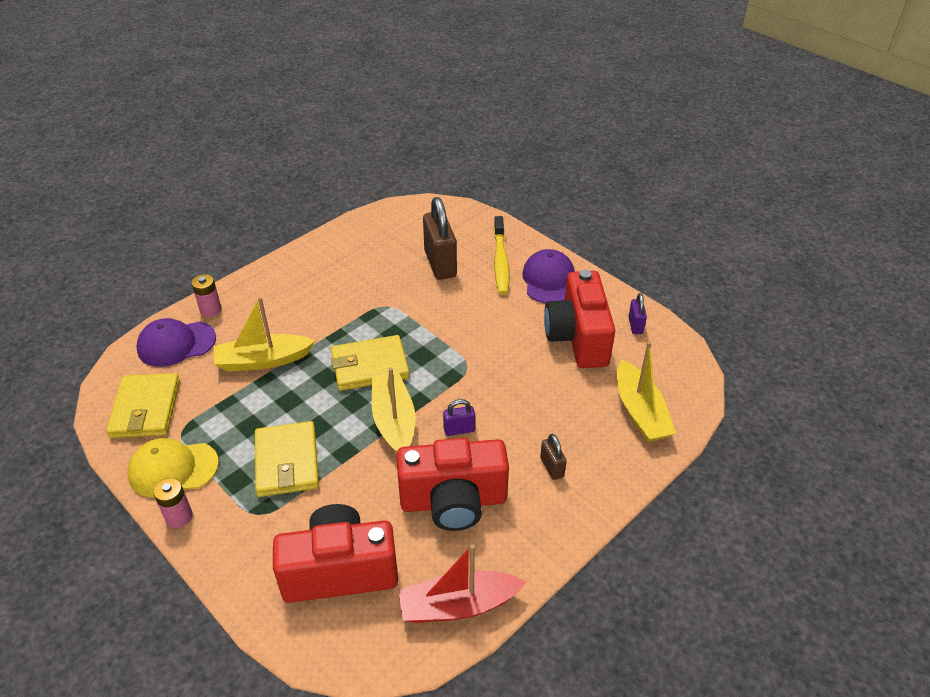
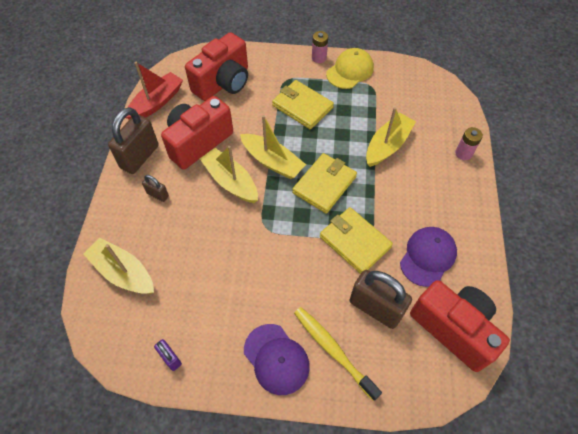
camera: 140 degrees right, 15 degrees up
(146, 409) = (404, 84): yellow wallet -> yellow wallet (354, 242)
(176, 344) = (446, 122): purple cap -> purple cap (428, 257)
(459, 430) = (230, 181): purple padlock -> yellow boat
(541, 531) = (139, 157): none -> brown padlock
(578, 338) = (208, 309): red camera -> red camera (453, 328)

